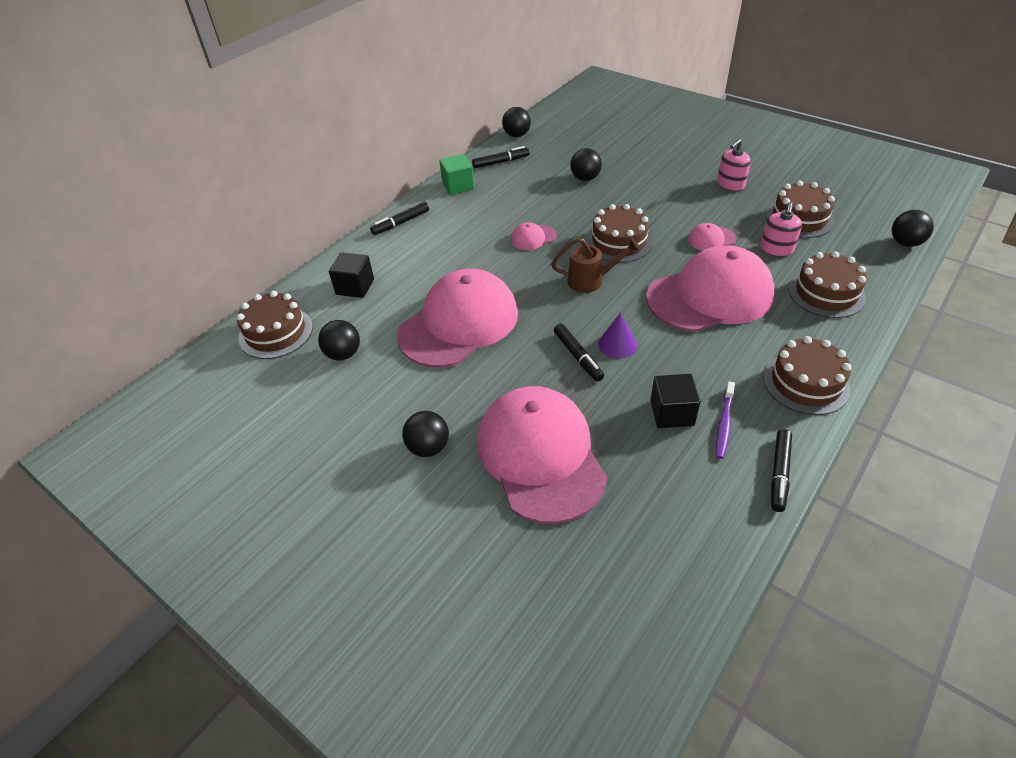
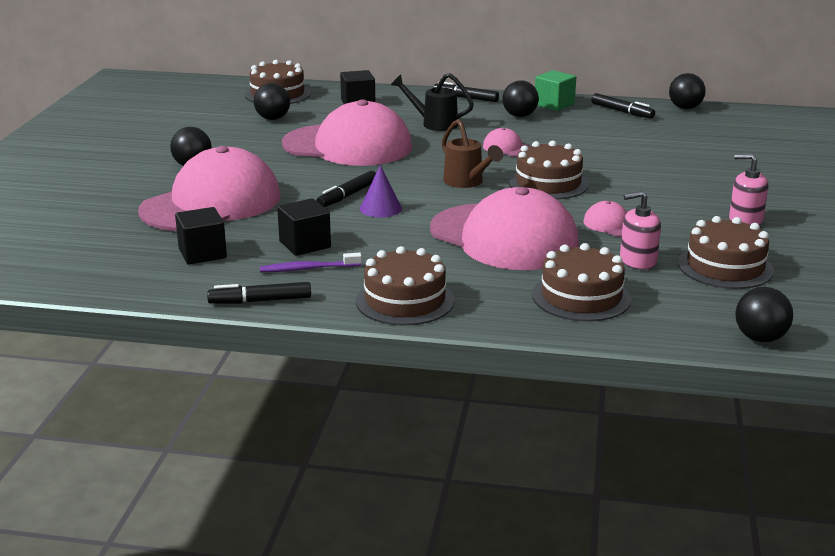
camera: 60 degrees right, 20 degrees down
(447, 258) = (433, 124): none -> black watering can
(585, 178) = (647, 150): black ball -> black ball (519, 116)
(660, 491) = (202, 253): none -> black cube

